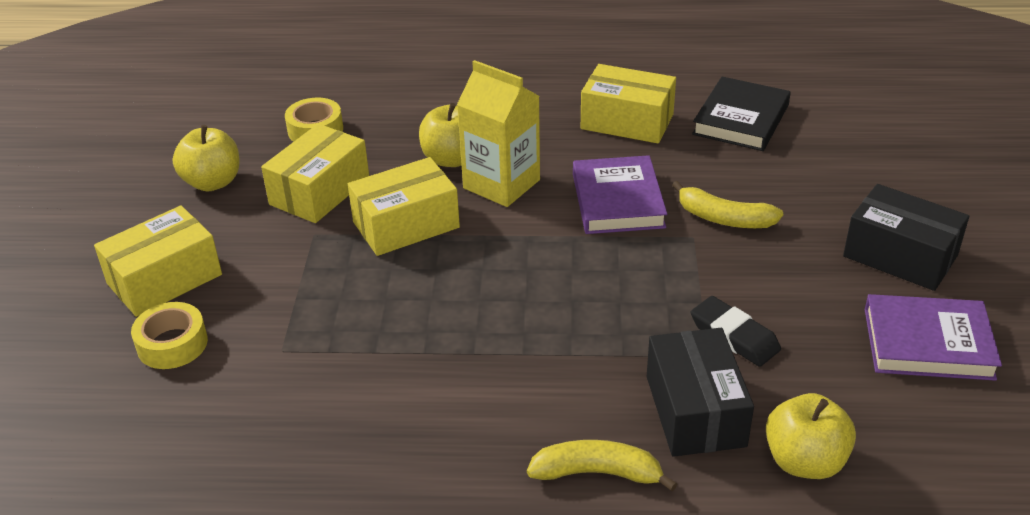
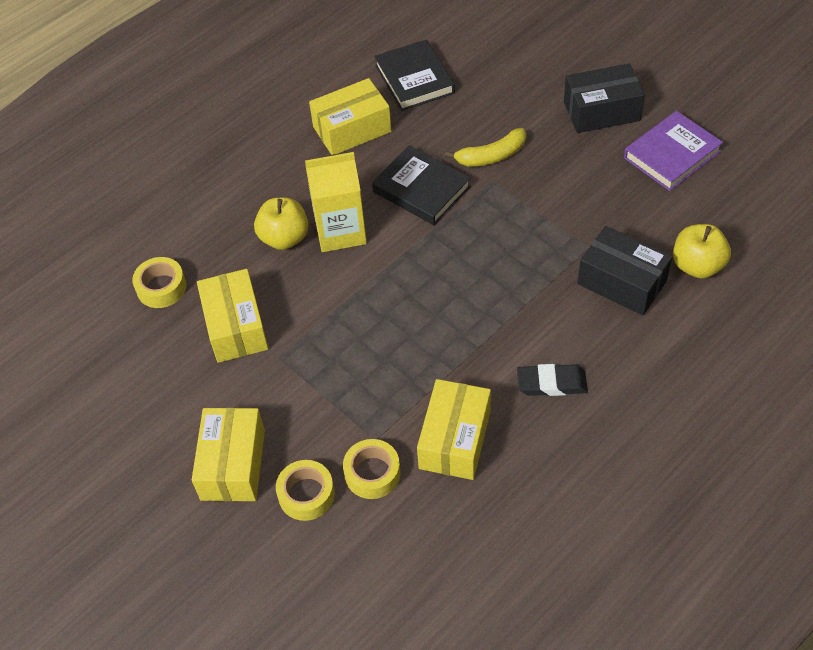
camera: 45 degrees left, 15 degrees up
(212, 182) = (152, 380): yellow apple -> none
(238, 373) = (372, 473): none -> yellow tape
(406, 225) = (325, 304): yellow box -> yellow box (455, 440)
(597, 473) = (623, 355): yellow banana -> none
(618, 201) = (421, 189): purple book -> black book
(734, 336) = (586, 225): black eraser -> black eraser (551, 383)

